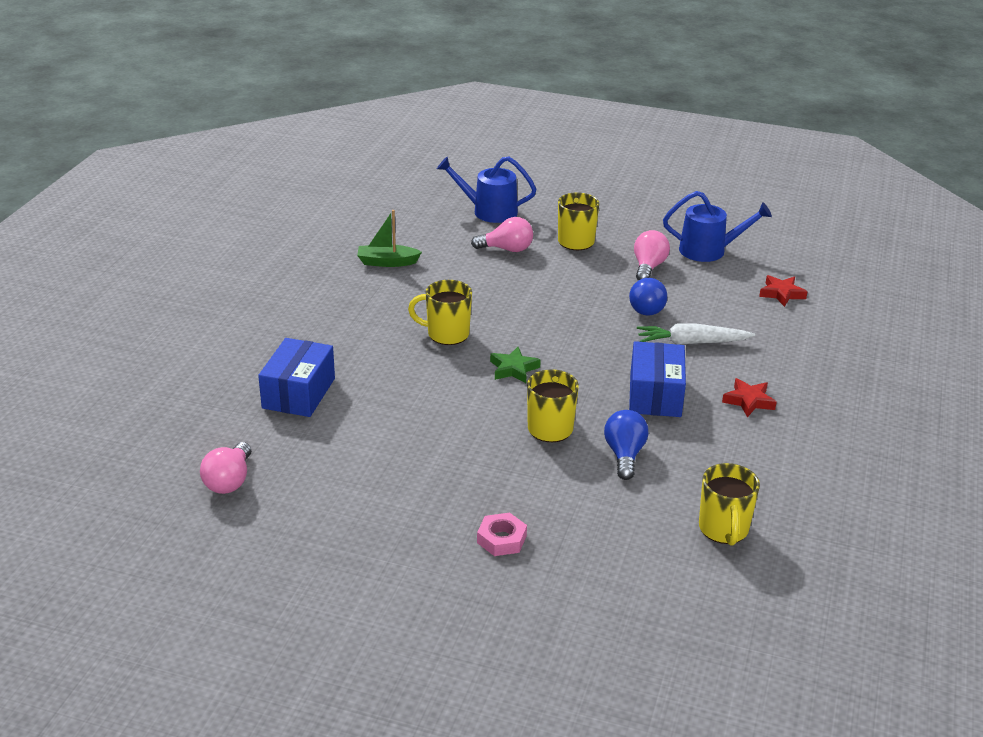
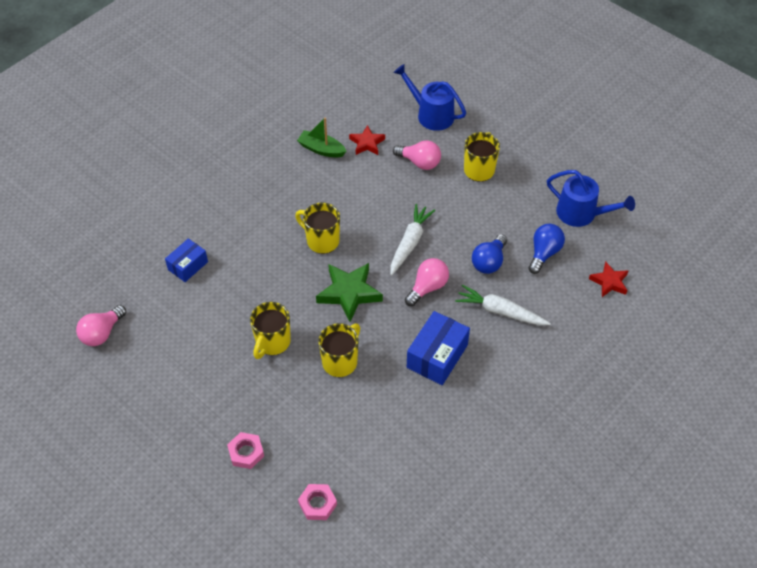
camera: 25 degrees right, 20 degrees up
(298, 393) = (188, 266): blue box -> blue box, size x0.64
(513, 369) = (349, 293): green star -> green star, size x1.65
(548, 313) = (410, 243): none -> white carrot
(624, 455) = (377, 407): blue light bulb -> blue light bulb (544, 253)
(626, 560) = (317, 504): none -> pink nut
(648, 267) = (519, 217): pink light bulb -> pink light bulb (427, 287)
(723, 529) = (403, 504): yellow mug -> yellow mug (272, 342)
(748, 401) = (504, 387): red star -> red star (367, 143)

